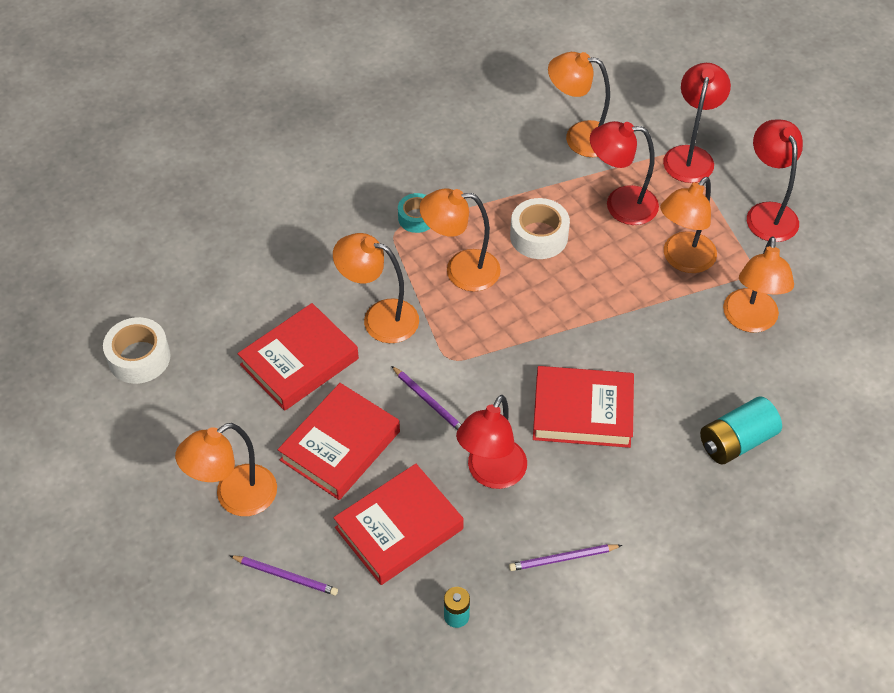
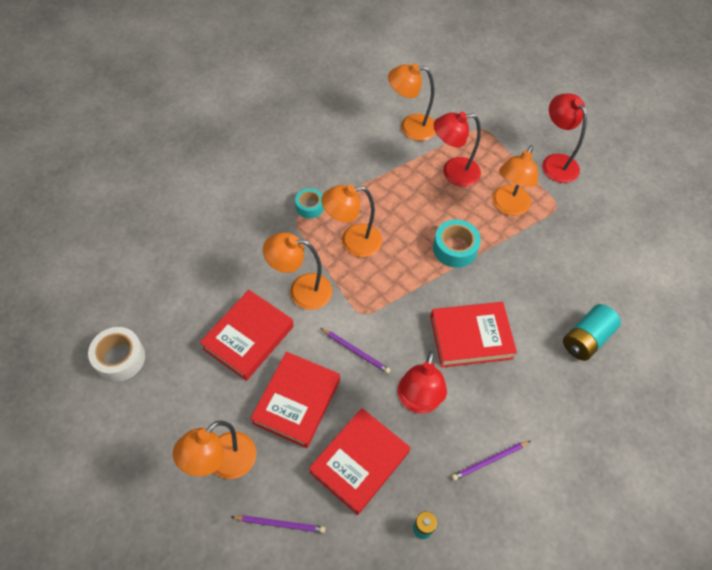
camera: 15 degrees left, 5 degrees up
(539, 236) = (402, 206): white tape -> none
(594, 300) = (455, 248): none -> turquoise tape
(690, 156) = (491, 129): red lamp -> none
(750, 321) = (567, 244): orange lamp -> none

